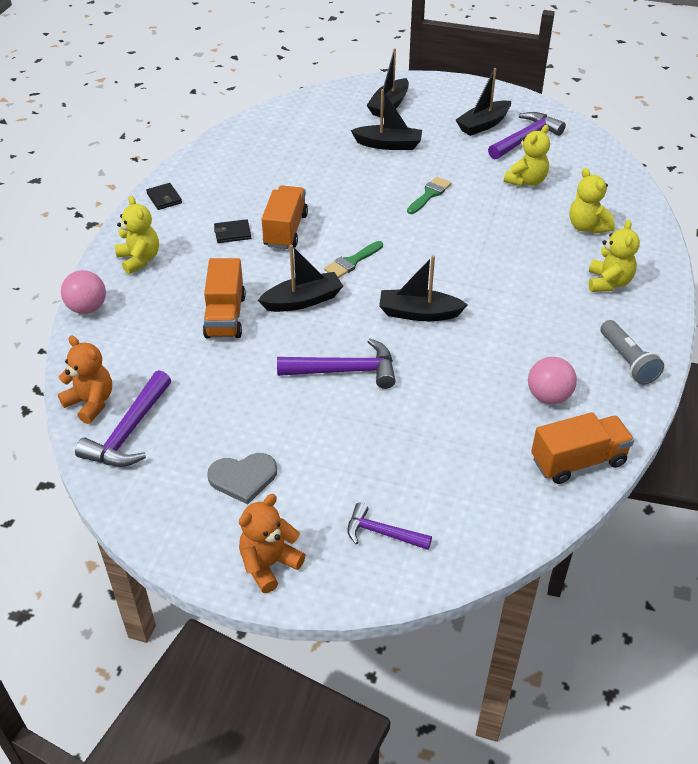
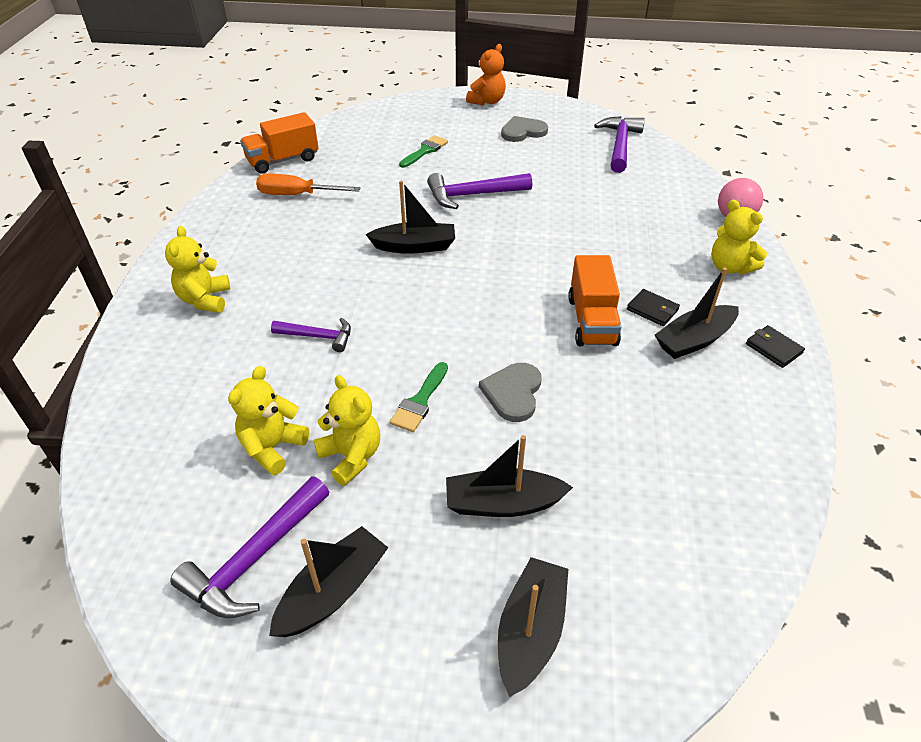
camera: 170 degrees right, 0 degrees up
(91, 403) = (663, 157): orange teddy bear -> none
(225, 316) = (601, 224): orange truck -> none
(232, 233) = (652, 310): black wallet -> black wallet turned 60 degrees clockwise
(303, 301) = (534, 245): black boat -> black boat (694, 340)
(351, 262) = (498, 291): green brush -> green brush (425, 151)
(365, 192) = (513, 393): none -> grey heart
(382, 533) = (421, 118): purple hammer -> purple hammer (318, 337)
(548, 396) = (297, 195): pink ball -> orange screwdriver
(587, 227) = (204, 373): yellow teddy bear -> yellow teddy bear (351, 457)
(627, 361) = (216, 227): grey flashlight -> none

